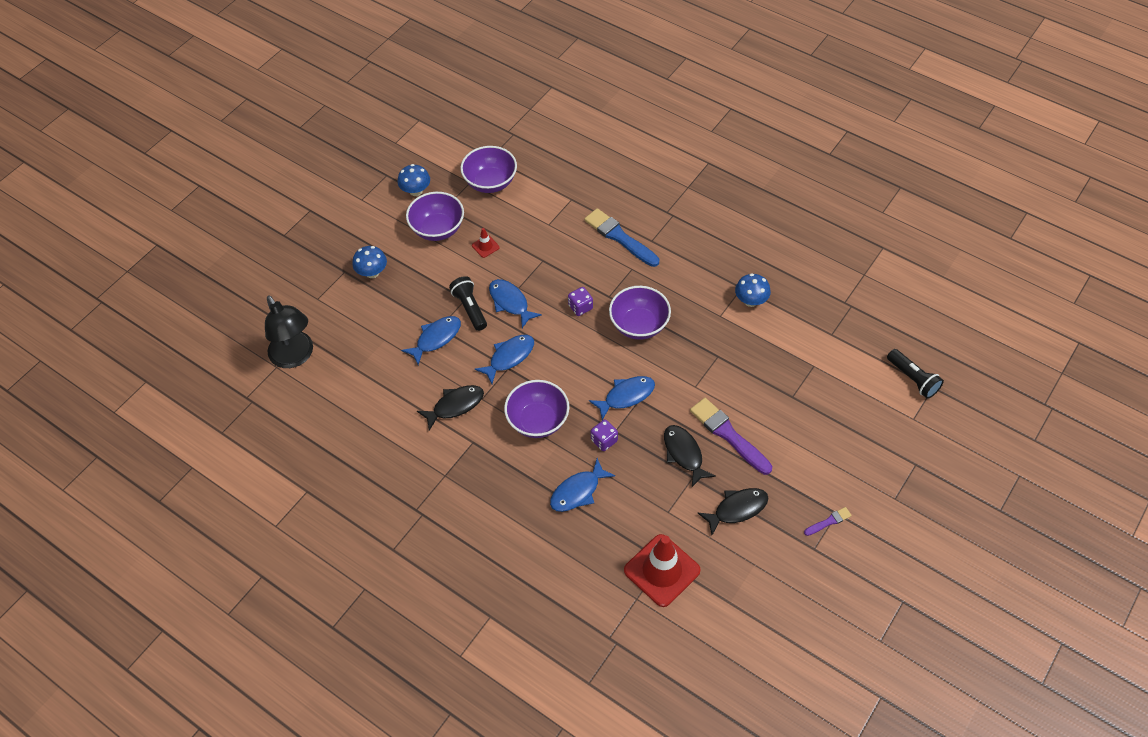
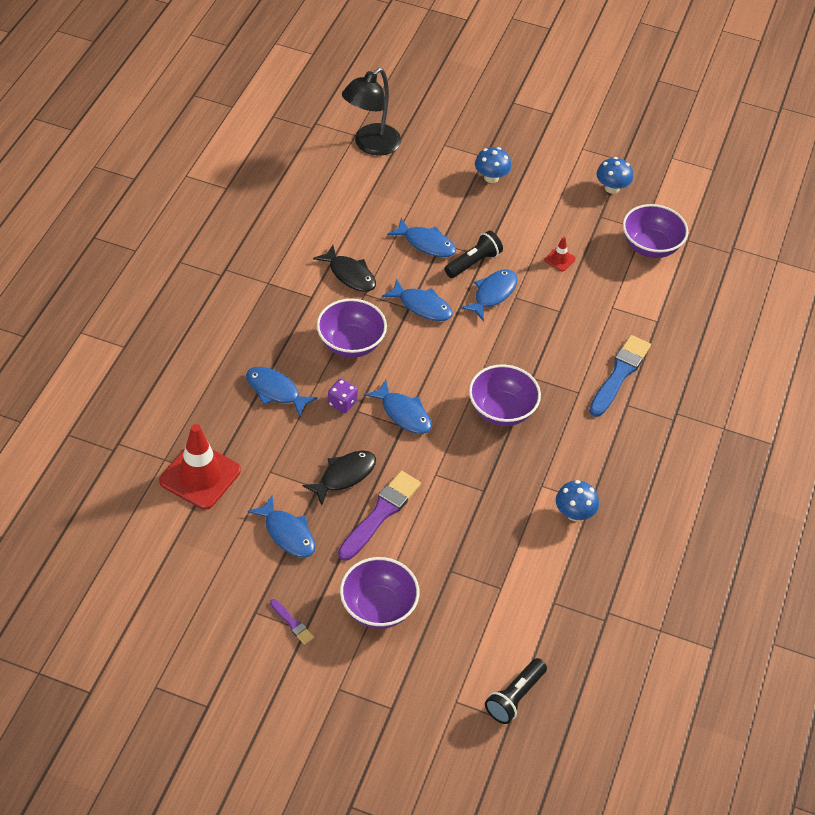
camera: 70 degrees right, 5 degrees down
(437, 229) = (567, 216): purple bowl -> purple bowl (378, 607)
(580, 307) = (508, 354): purple dice -> none
(737, 509) = (287, 533): black fish -> blue fish

